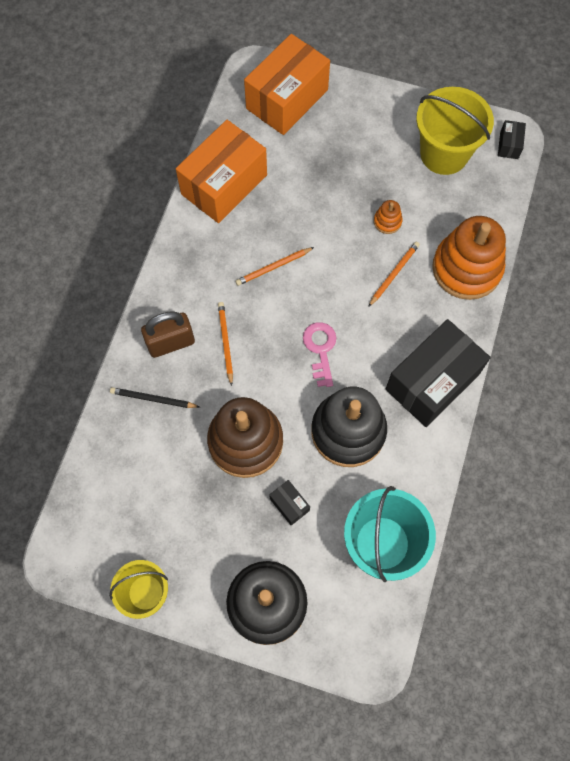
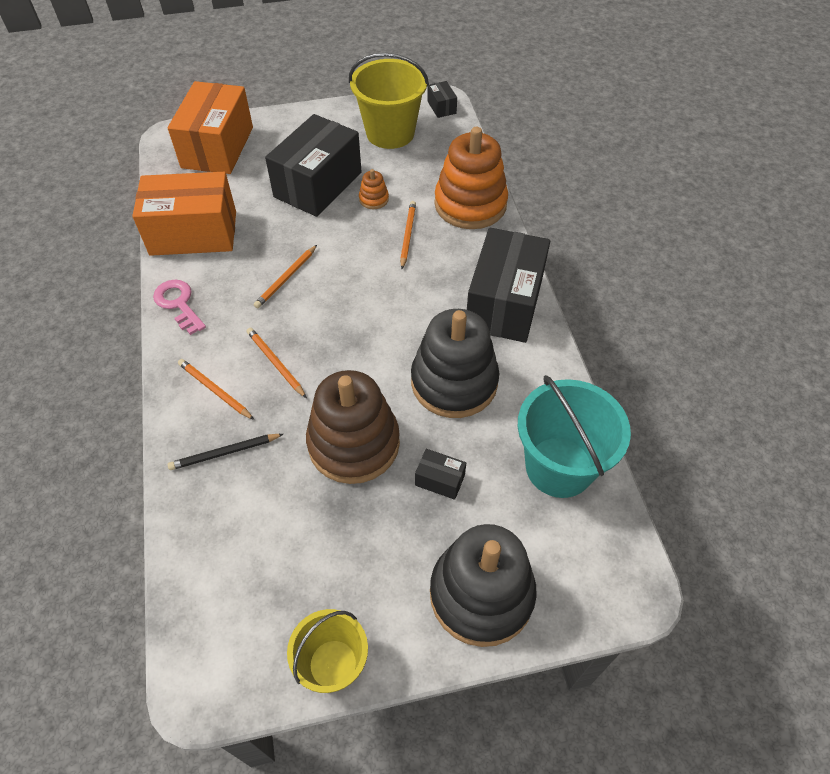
camera: 30 degrees left, 15 degrees down
(171, 343) = (215, 390): brown padlock -> orange pencil
(224, 185) = (193, 233): orange box -> orange box turned 75 degrees clockwise
(320, 349) = (378, 325): pink key -> pink key (178, 304)
(349, 182) = (318, 185): none -> black box

